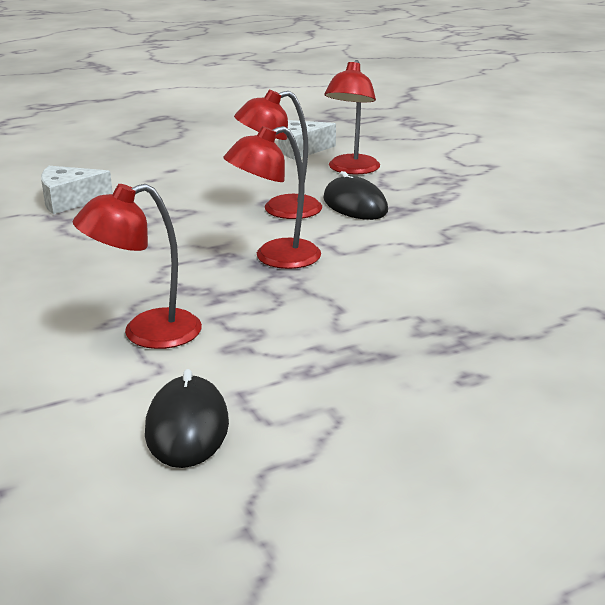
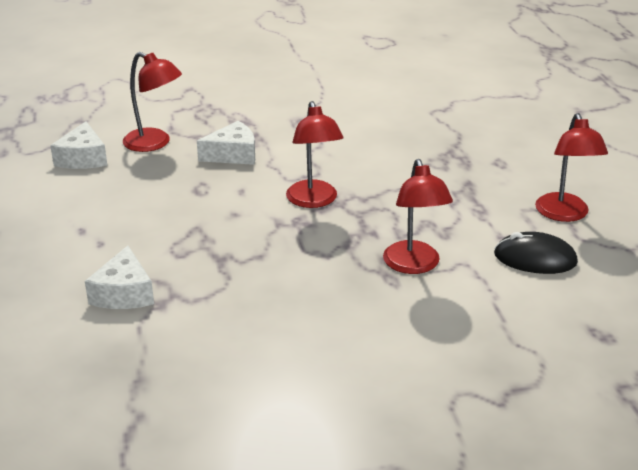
camera: 75 degrees left, 5 degrees up
(280, 210) = (221, 187): red lamp -> red lamp (564, 214)
(355, 205) = (233, 154): black mouse -> white cheese

